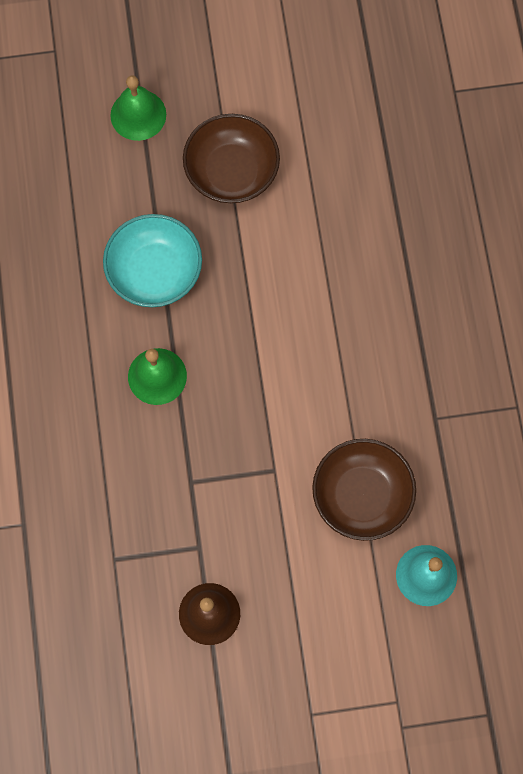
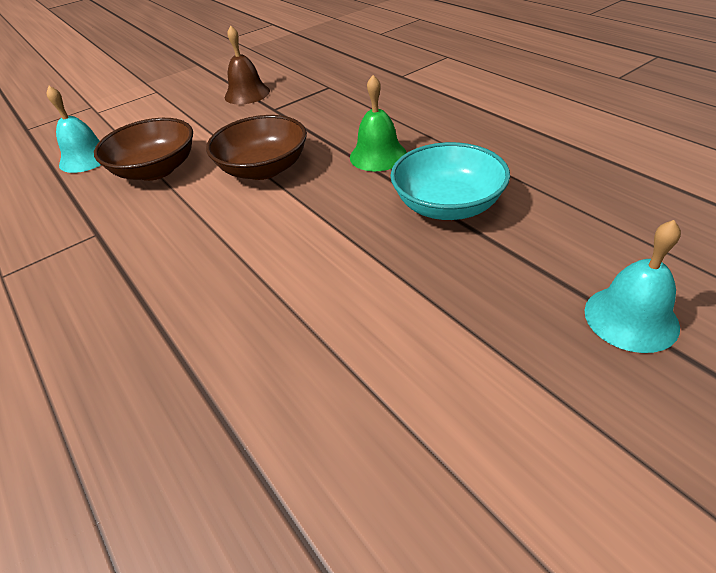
camera: 155 degrees right, 30 degrees down
(138, 115) = (631, 318): green bell -> turquoise bell
(231, 171) = (454, 320): brown bowl -> brown bowl (263, 169)

